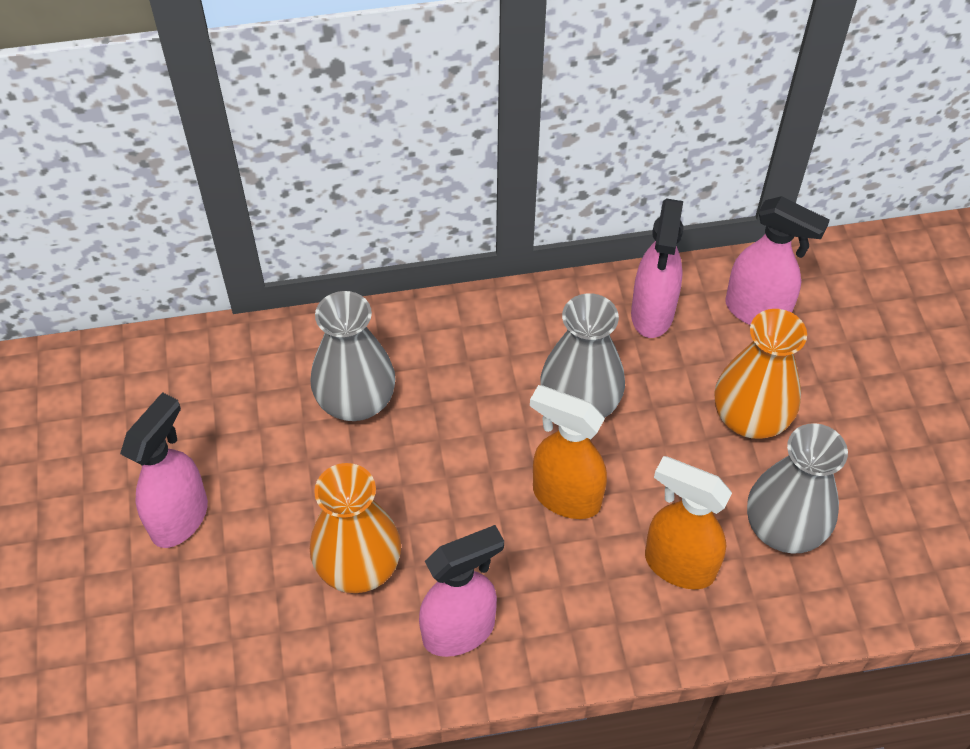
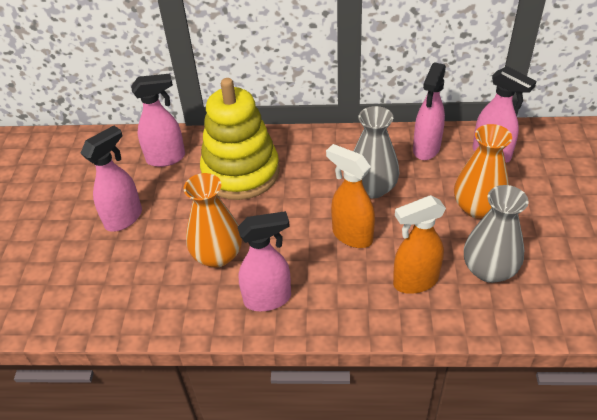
camera: 15 degrees right, 10 degrees down
(218, 387) = (166, 158): none -> pink spray bottle
(356, 400) = (241, 172): grey vase -> yellow stacking toy
(678, 565) = (415, 281): orange spray bottle -> orange spray bottle turned 60 degrees counterclockwise

